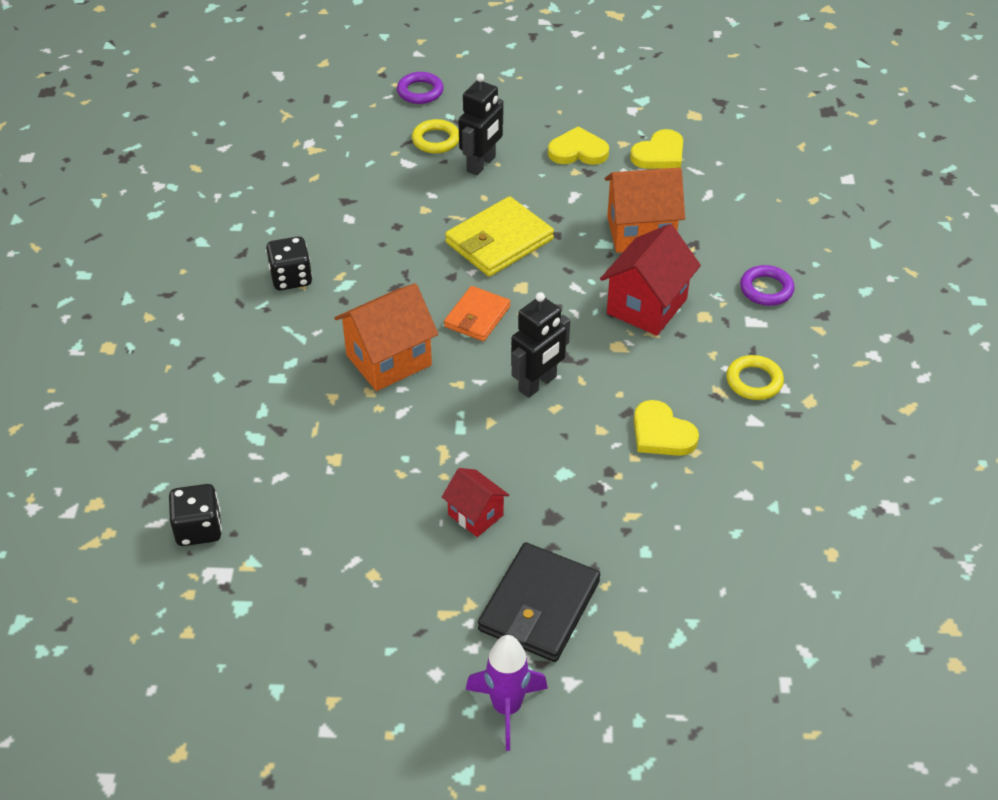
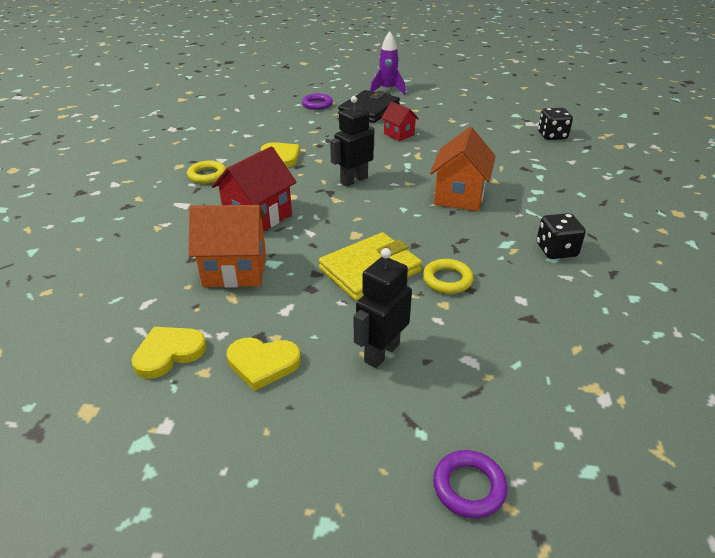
camera: 175 degrees left, 10 degrees down
(389, 360) = (459, 196): orange house -> orange house turned 45 degrees counterclockwise
(436, 140) = (438, 392): yellow ring -> yellow ring (447, 280)
(477, 316) = (393, 217): orange wallet -> none
(766, 289) = (156, 223): purple ring -> purple ring (317, 104)

